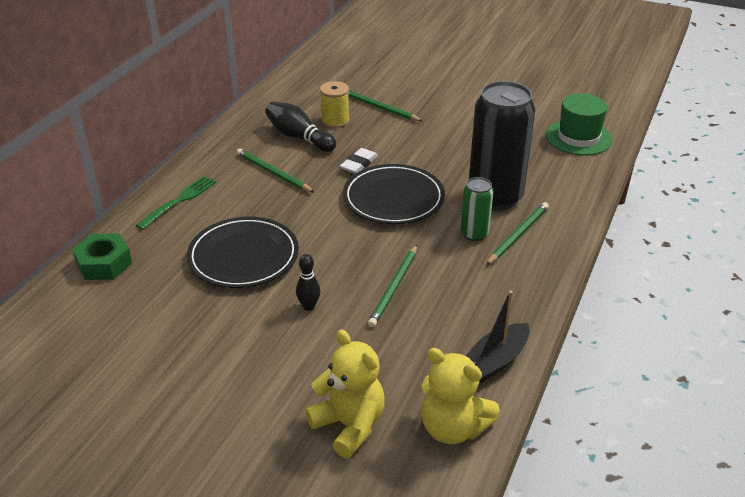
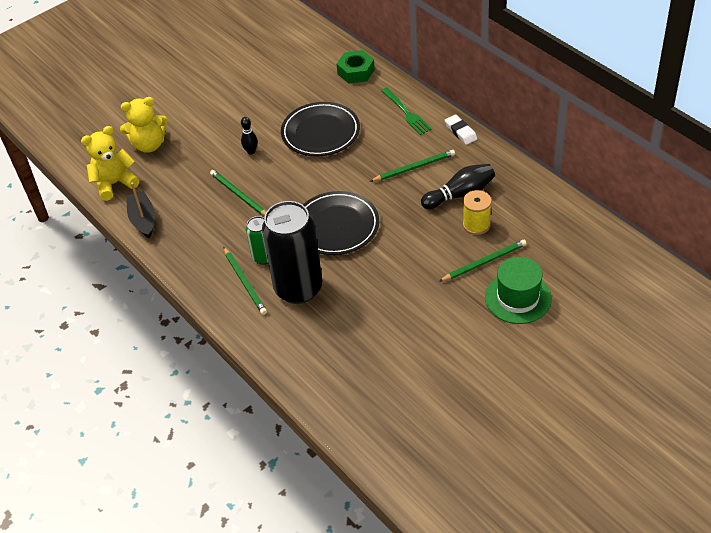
camera: 120 degrees right, 10 degrees up
(359, 164) = (397, 220): white eraser -> white eraser (460, 132)
(578, 137) = (348, 392): green hat -> green hat (518, 298)

